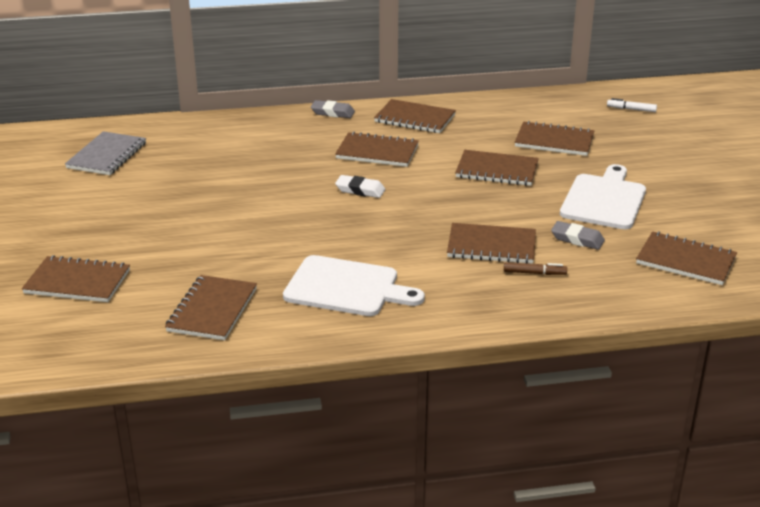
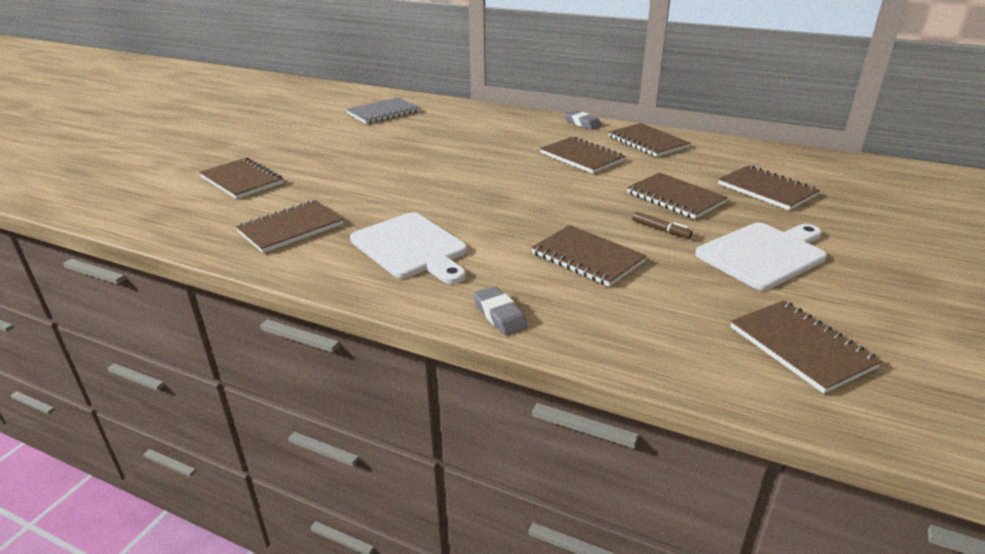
camera: 35 degrees right, 0 degrees up
(360, 190) = (528, 180): white eraser -> none
(534, 273) = (600, 296): brown marker -> brown marker (660, 230)
(577, 239) = (687, 281): grey eraser -> grey eraser (500, 315)
(631, 109) = (890, 184): white marker -> none

